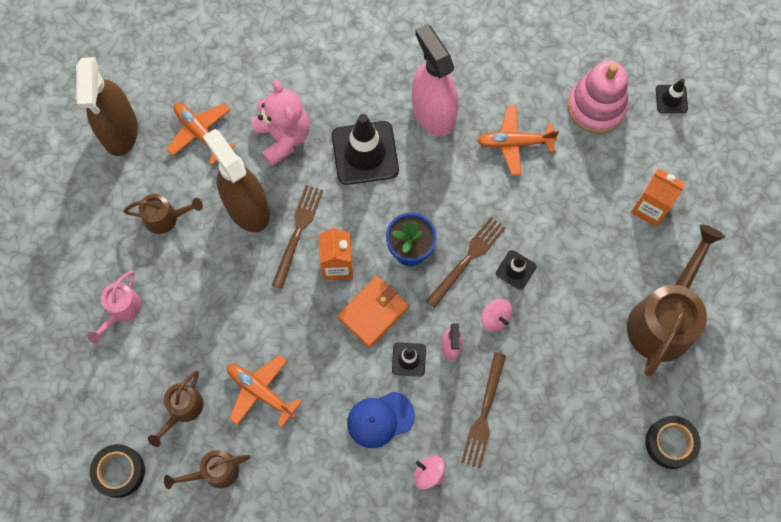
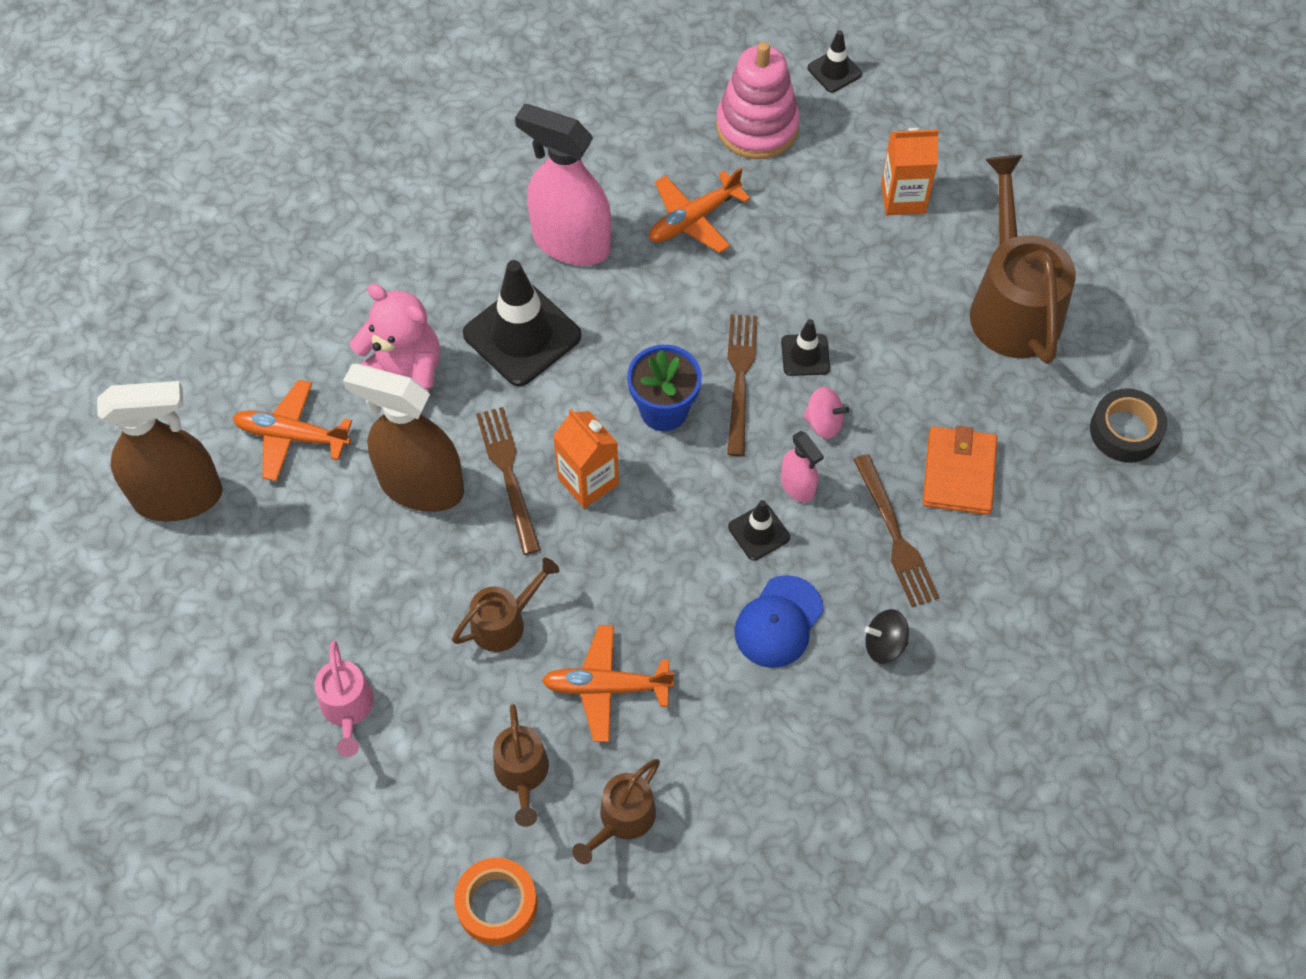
camera: 35 degrees left, 10 degrees down
(119, 131) = (178, 497): brown spray bottle -> brown spray bottle turned 60 degrees counterclockwise
(119, 471) = (497, 904): black tape -> orange tape
(166, 218) = (322, 561): brown watering can -> brown watering can (505, 621)
(373, 312) = (674, 507): orange wallet -> orange wallet (958, 473)
(428, 473) = (884, 644): pink spinning top -> black spinning top

